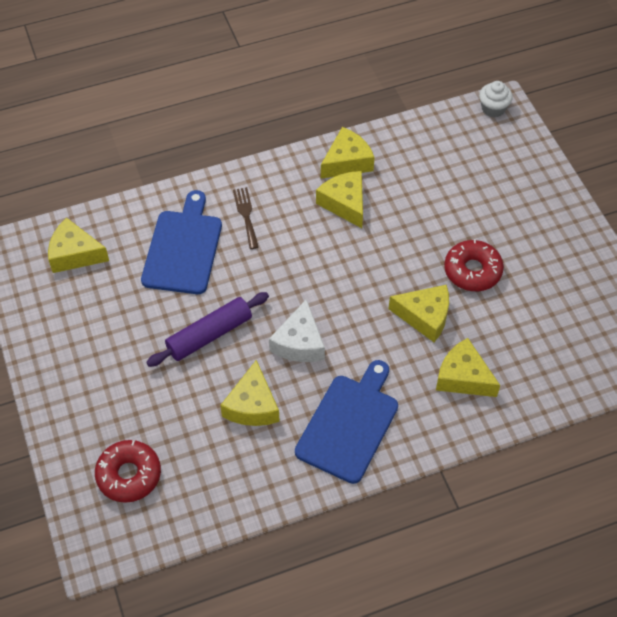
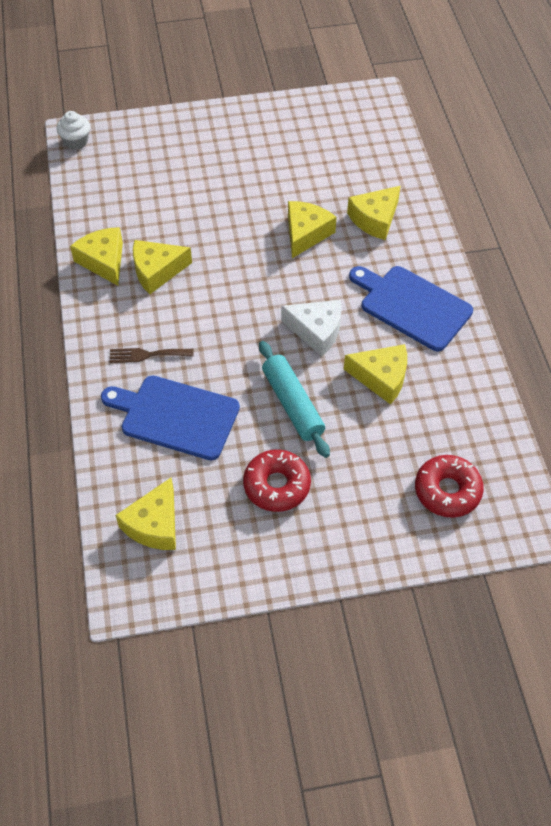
camera: 80 degrees left, 0 degrees up
(209, 335) = (292, 404): purple rolling pin -> turquoise rolling pin
(472, 271) = (263, 192): red donut -> red donut (277, 485)

